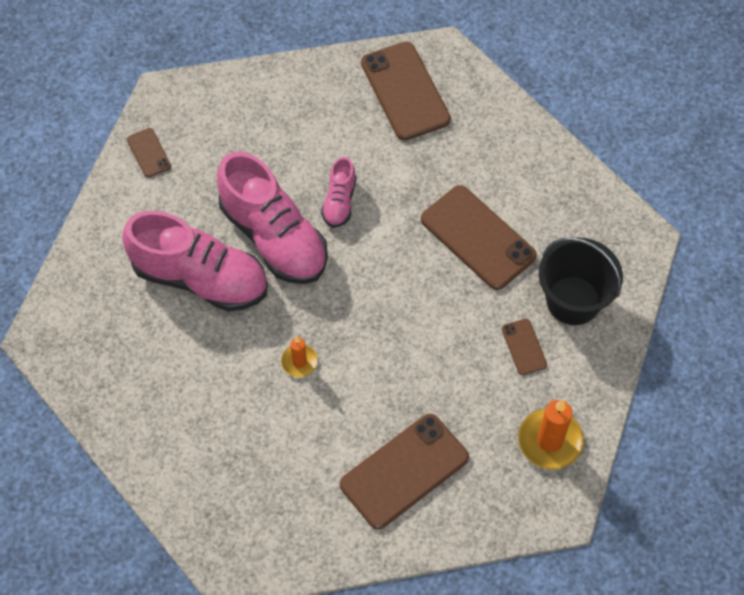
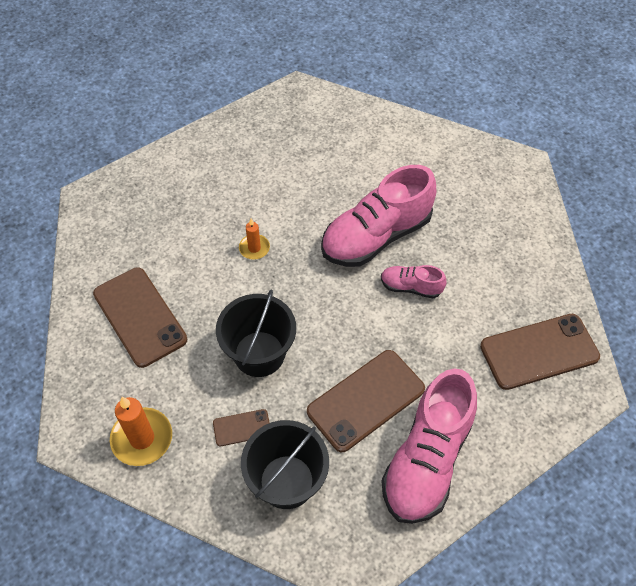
camera: 95 degrees right, 5 degrees down
(149, 153) = (463, 154): brown phone -> none
(200, 278) = (340, 185): pink shoe -> pink shoe (427, 460)
(437, 340) = (259, 354): none -> black bucket

